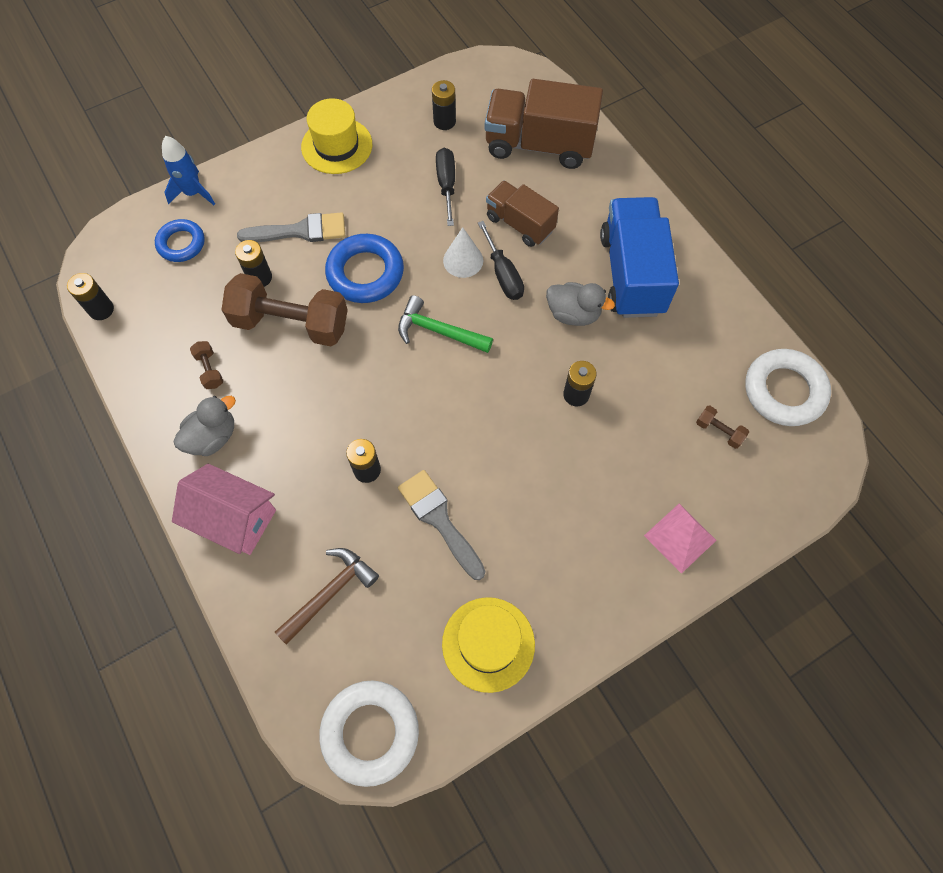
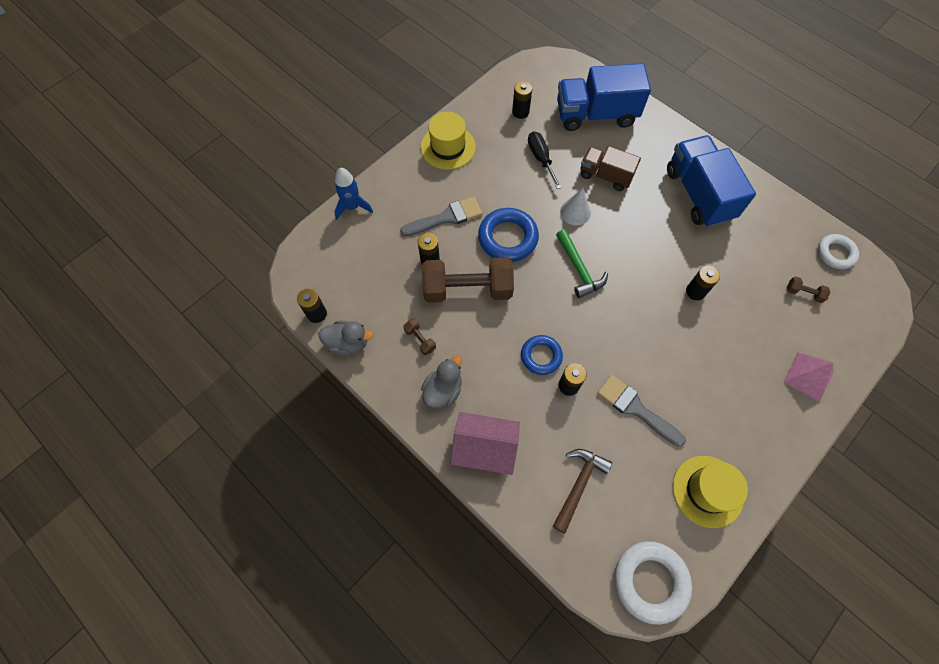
camera: 15 degrees left, 0 degrees up
(181, 243) = (359, 248): blue ring -> blue ring (541, 356)
(438, 331) = (579, 269): green hammer -> green hammer turned 120 degrees counterclockwise
(503, 274) = (608, 216): black screwdriver -> none
(539, 145) = (596, 115): brown truck -> blue truck
(573, 314) = (669, 233): grey duck -> grey duck (348, 343)
(784, 391) = (835, 253): white ring -> white ring, size x0.64

